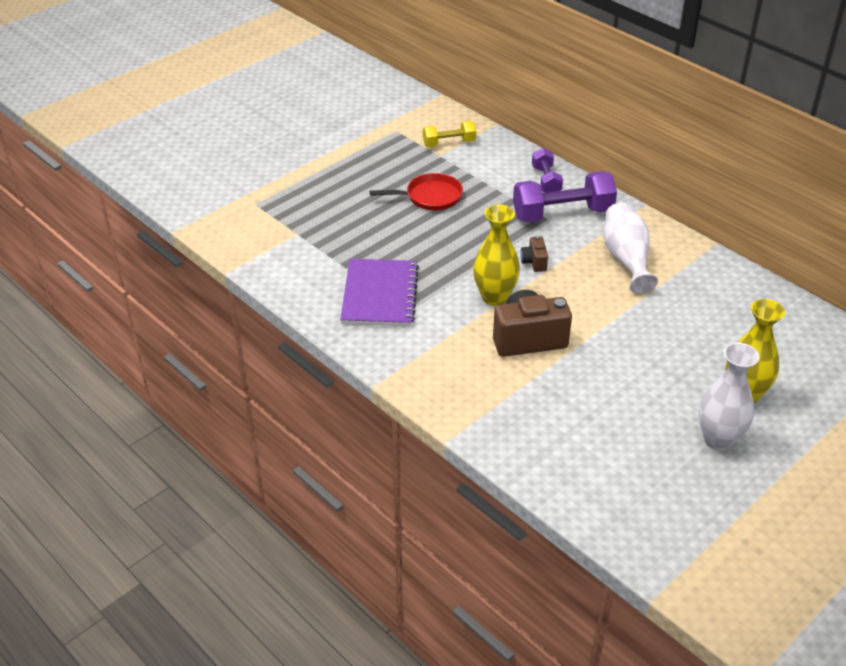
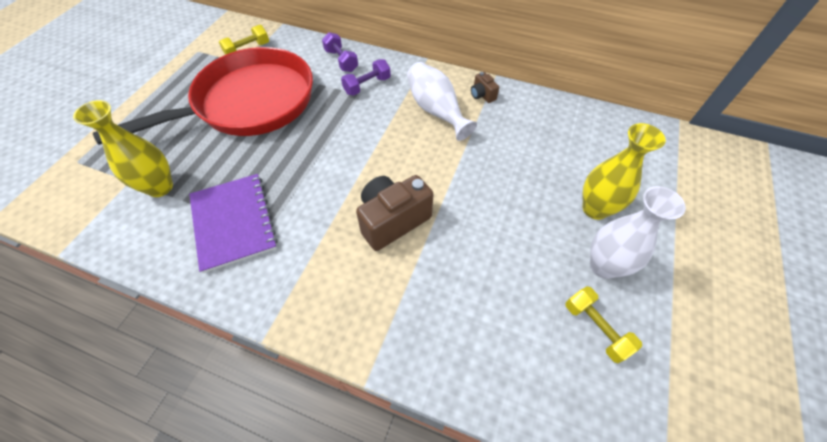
camera: 25 degrees left, 15 degrees up
(430, 197) = (248, 103): red pan -> red pan, size x2.32
(494, 297) = (344, 186): yellow vase -> yellow vase (160, 187)
(534, 262) = (363, 138): brown camera -> brown camera (482, 95)
(562, 214) = (367, 86): purple dumbbell -> purple dumbbell, size x0.57
(676, 478) = (595, 328): none -> yellow dumbbell

